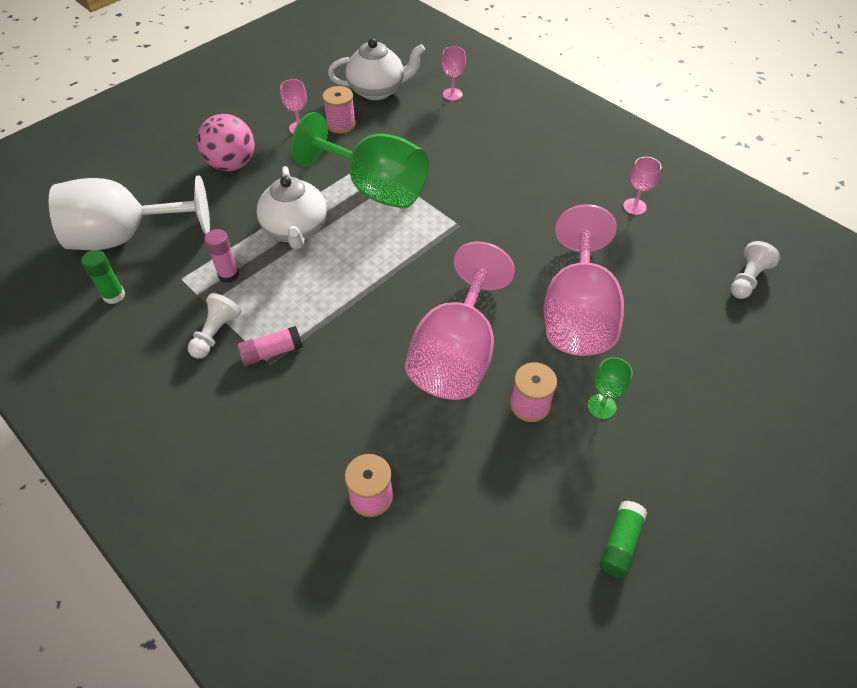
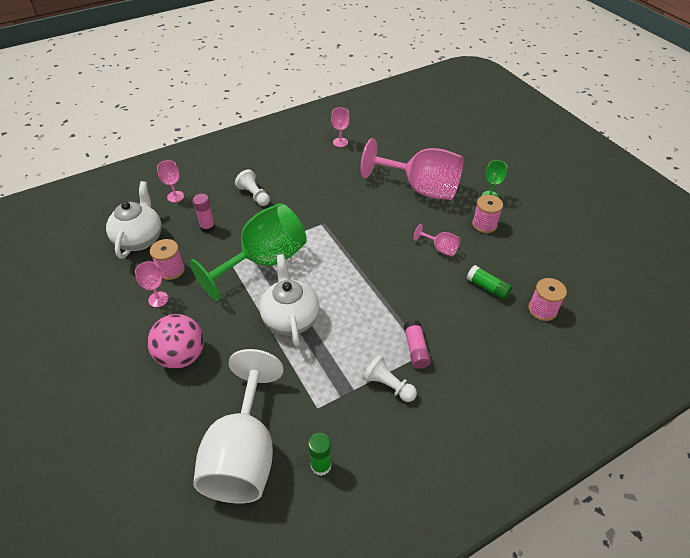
camera: 75 degrees left, 5 degrees down
(228, 275) = (325, 371): pink glue stick -> pink glue stick (207, 227)
(296, 230) = (290, 318): white teapot -> white teapot turned 105 degrees counterclockwise
(456, 355) = (440, 248): pink goblet -> pink goblet, size x0.41
(620, 543) = (575, 212): green glue stick -> green glue stick (487, 288)
(747, 279) = (413, 120): white pawn -> white pawn (254, 195)

